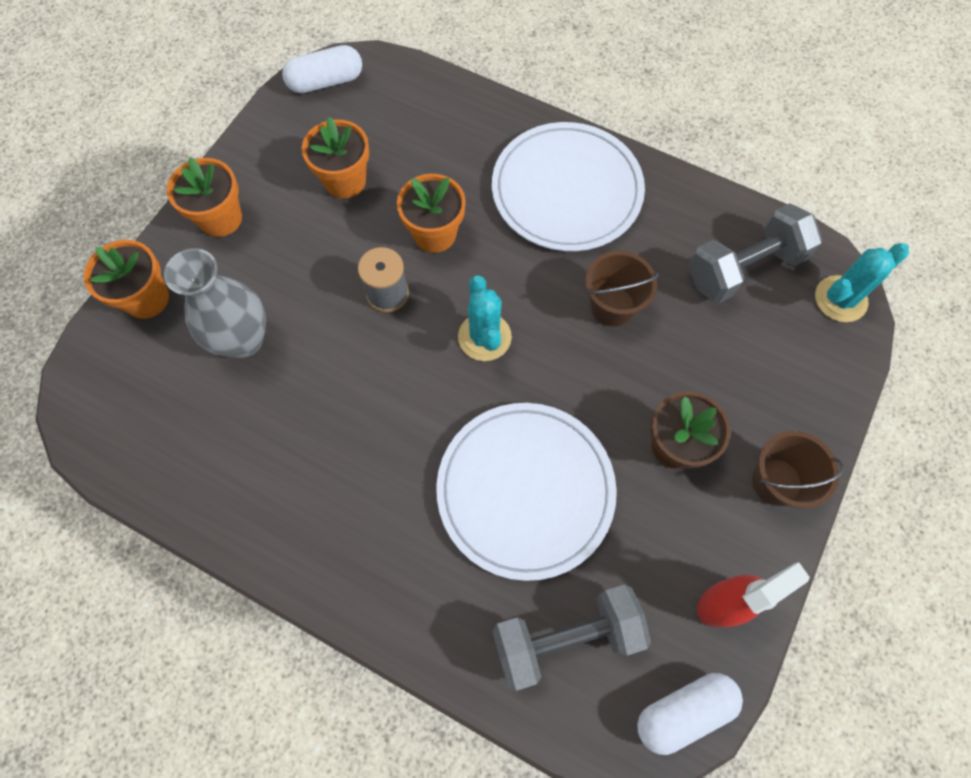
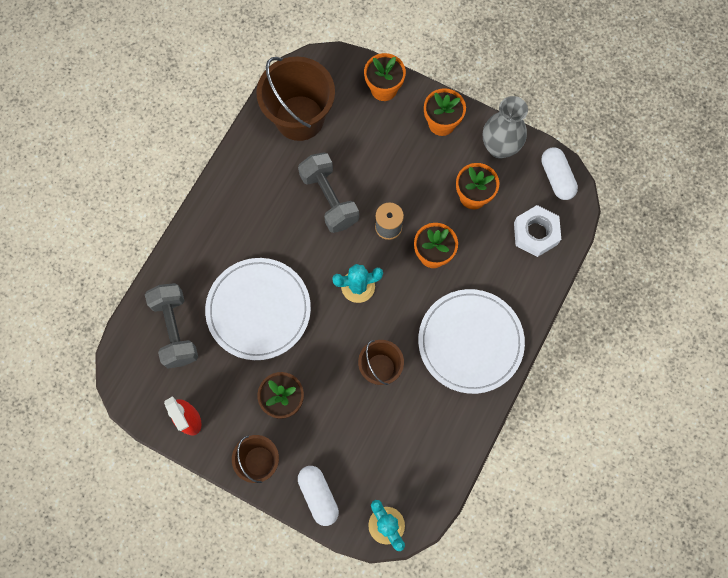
camera: 90 degrees right, 5 degrees up
(178, 430) = (299, 118): none -> brown bucket
(243, 340) = (356, 146): grey vase -> grey vase (499, 147)
(407, 109) = (535, 233): none -> white nut
(683, 711) = (133, 391): white capsule -> white capsule (318, 496)
(744, 268) = (410, 460): grey dumbbell -> grey dumbbell (329, 199)

